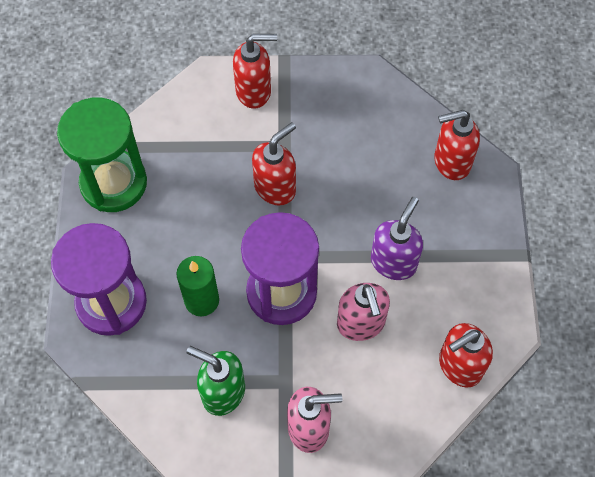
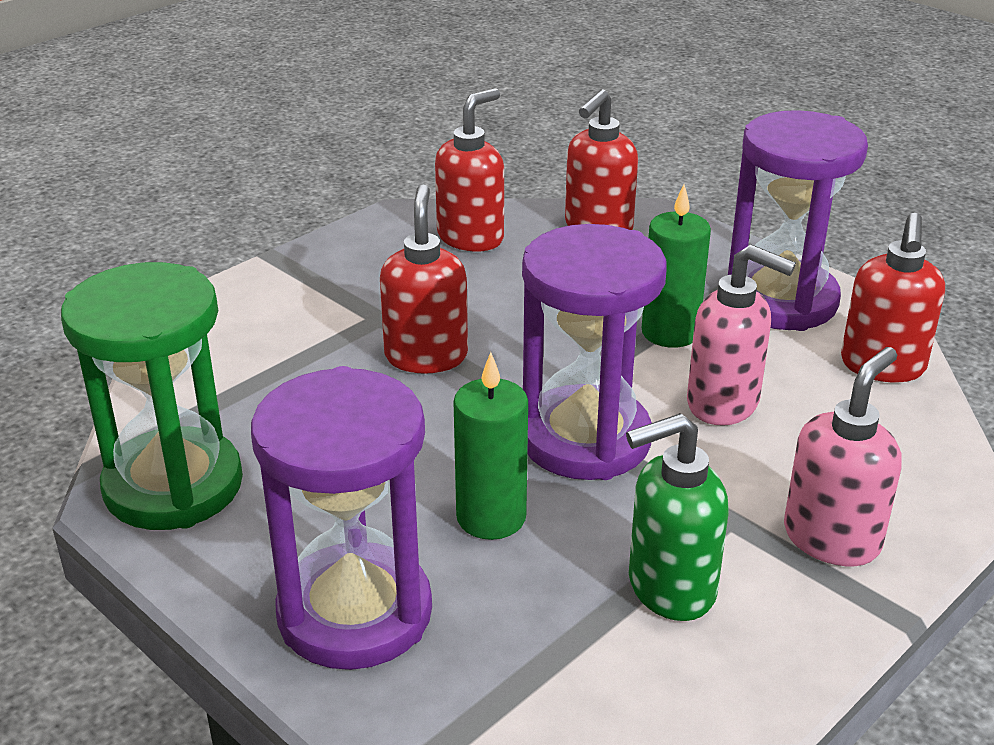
camera: 45 degrees left, 30 degrees down
(254, 91) = (268, 295): red soap dispenser -> red soap dispenser (471, 237)
(394, 262) = (670, 332): purple soap dispenser -> green candle
(471, 286) = (780, 301): none -> purple hourglass

